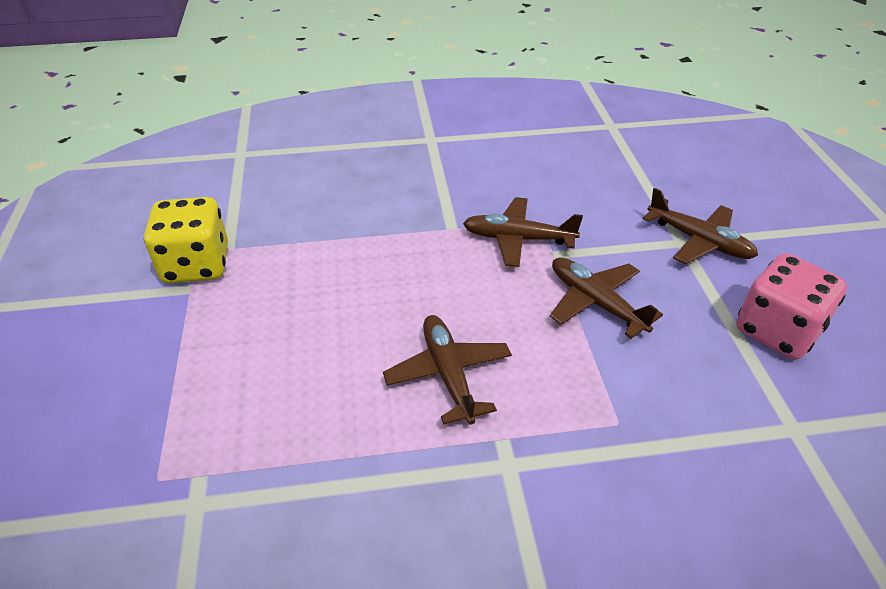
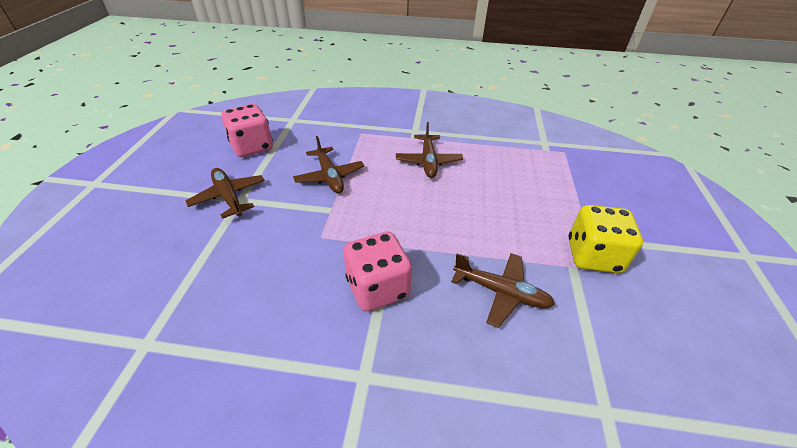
camera: 165 degrees left, 0 degrees up
(447, 189) = (377, 288): none -> pink dice
(518, 239) = (347, 225): brown plane -> brown plane (501, 292)

